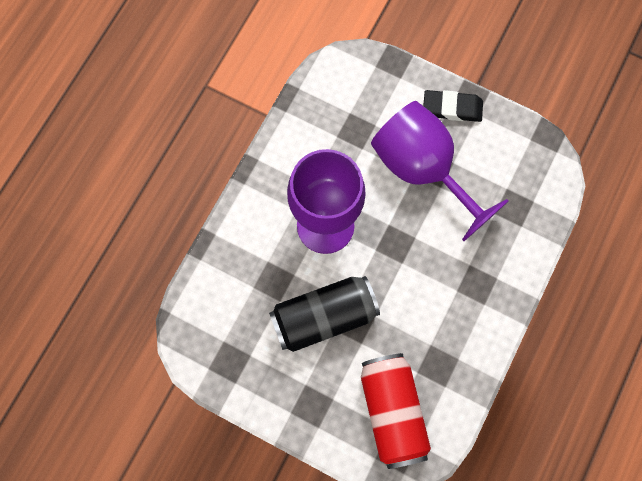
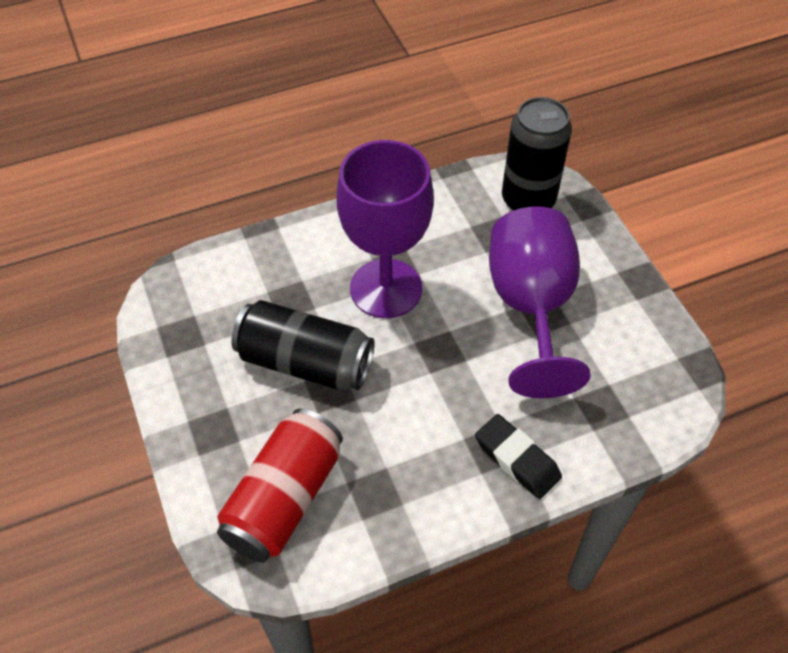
camera: 40 degrees right, 20 degrees down
(356, 87) = (528, 200): none -> black can
(452, 108) = (613, 276): black eraser -> black eraser (517, 459)

